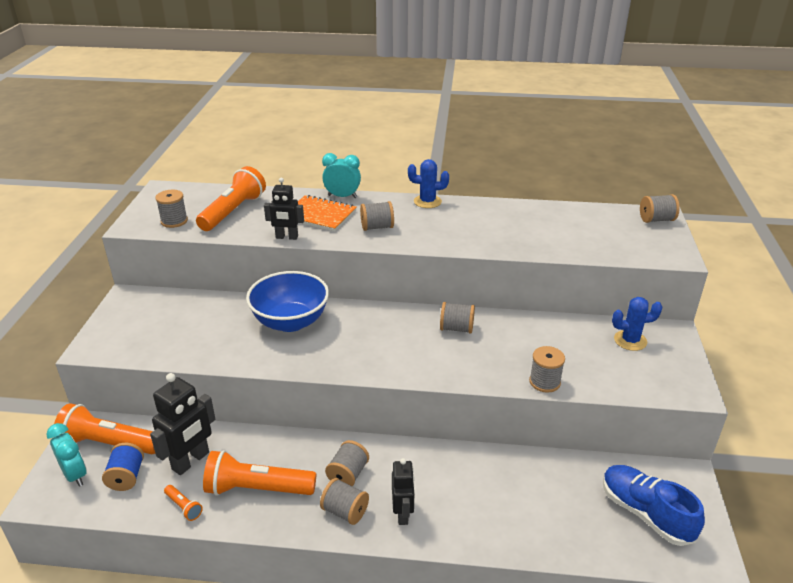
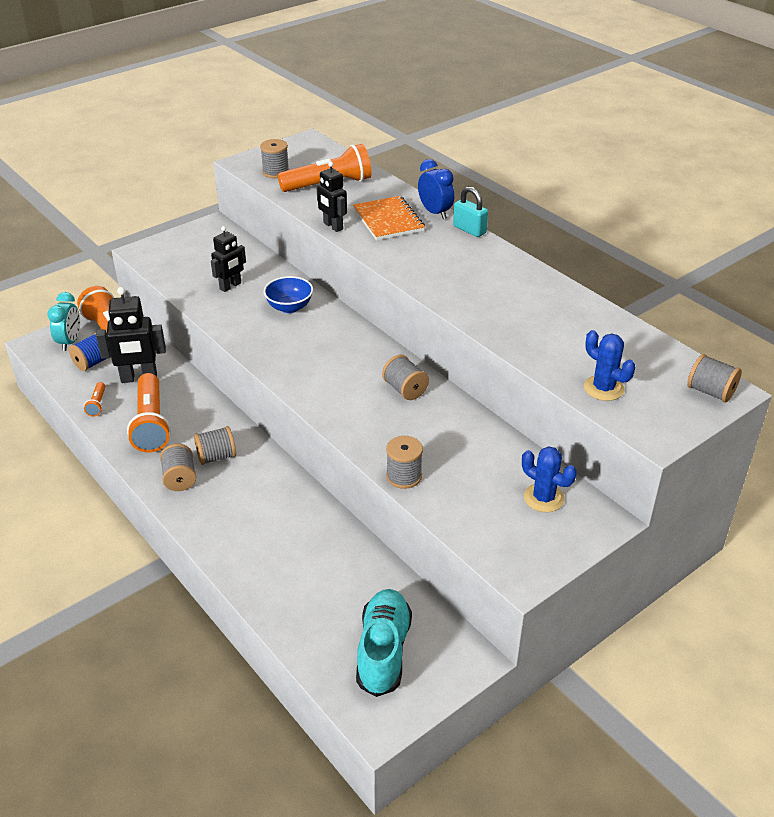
camera: 45 degrees right, 5 degrees up
(257, 488) = (151, 424): orange flashlight -> orange flashlight turned 150 degrees counterclockwise
(290, 322) = (289, 307): blue bowl -> blue bowl, size x0.59
(342, 196) = (435, 213): turquoise clock -> blue clock
(377, 227) = (417, 254): grey spool -> none
(382, 197) = (469, 230): none -> turquoise padlock
(403, 514) = (212, 509): black robot -> black robot (230, 286)
(427, 202) = (502, 254): blue cactus -> blue cactus (603, 388)
(645, 513) = (383, 651): blue shoe -> turquoise shoe

